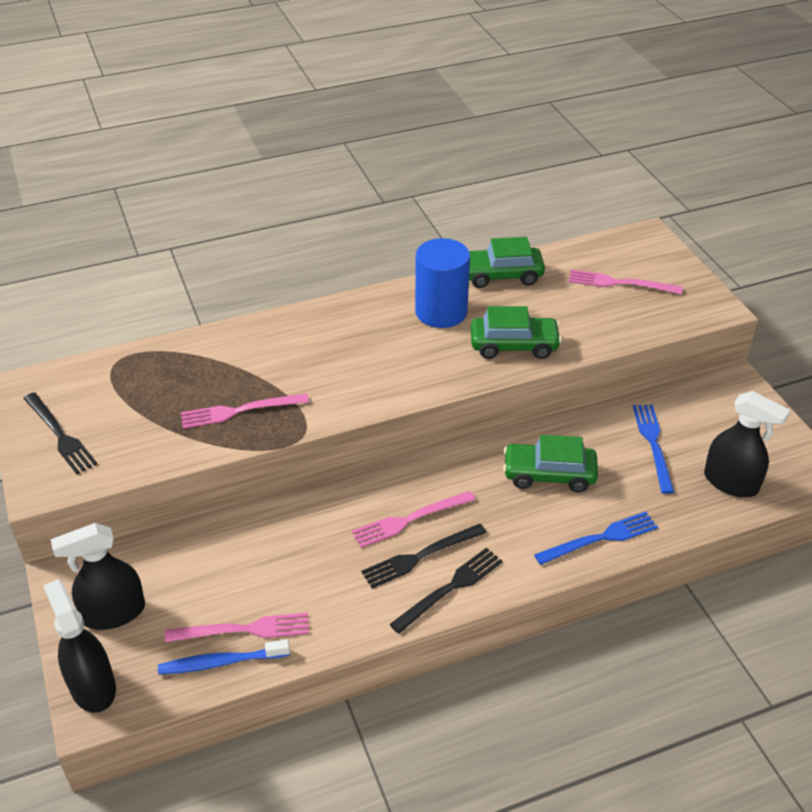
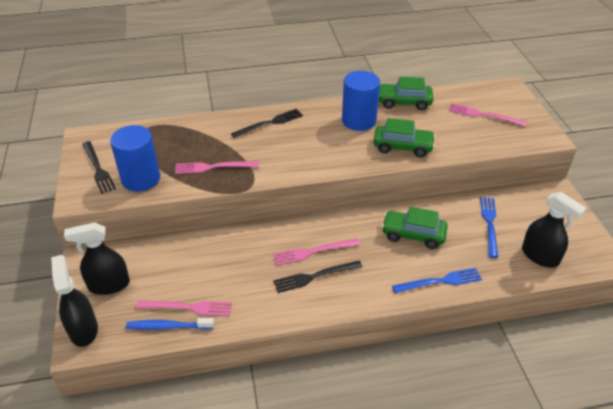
camera: 10 degrees right, 0 degrees up
(132, 443) = (141, 179): none -> blue cylinder
(450, 588) = (330, 300): black fork -> black fork (269, 123)

